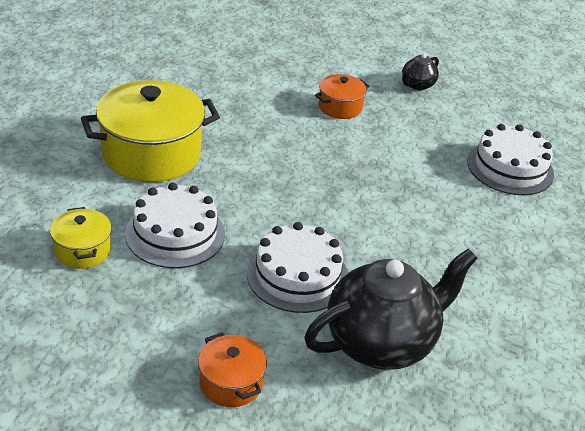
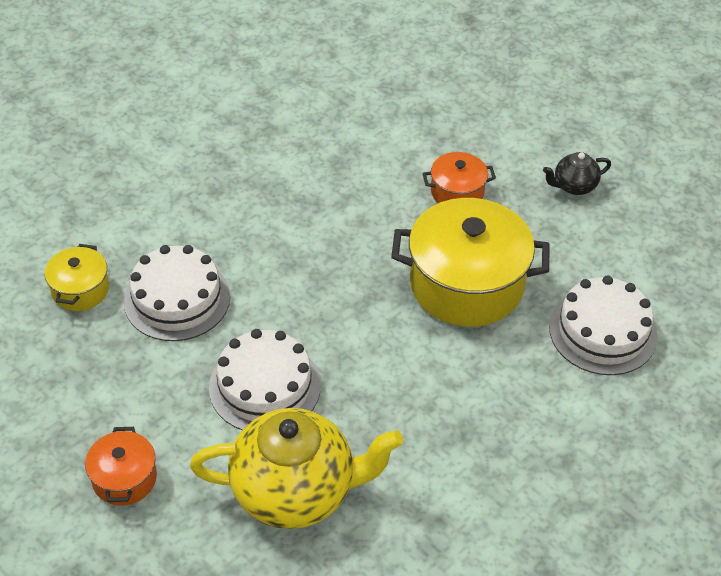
camera: 30 degrees right, 10 degrees up
(151, 154) = (213, 196): yellow pot -> yellow pot (466, 284)
(381, 342) = (296, 491): black teapot -> yellow teapot

